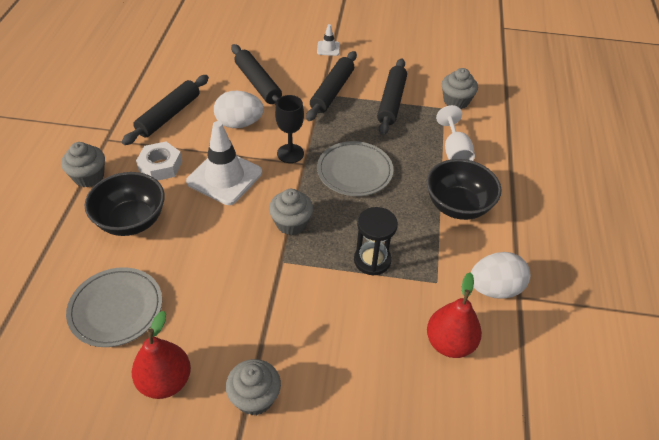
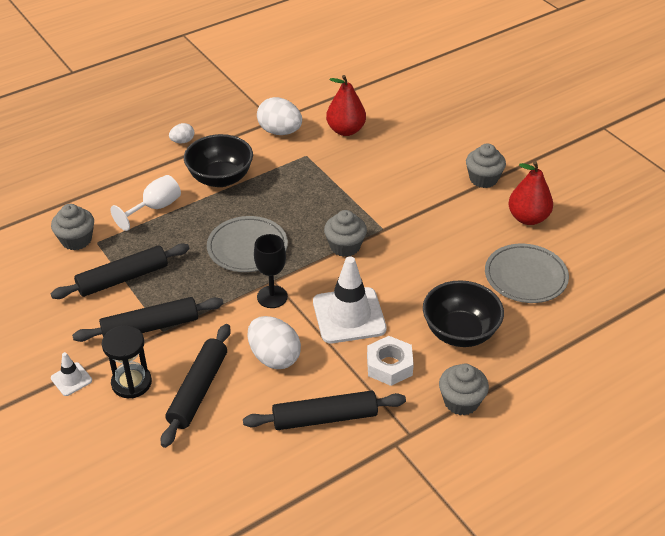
camera: 130 degrees left, 5 degrees down
(372, 260) = (325, 190): black hourglass -> black hourglass (131, 383)
(537, 213) = (182, 141): none -> white egg

